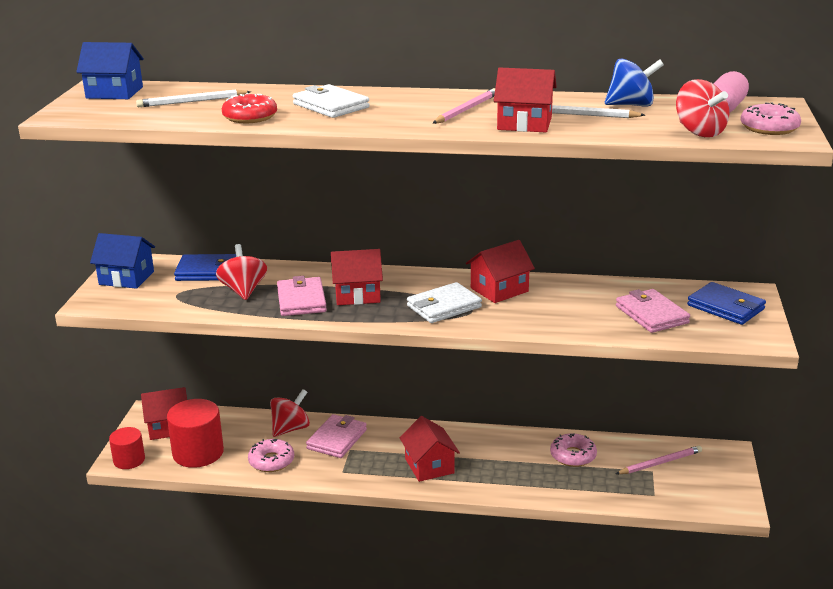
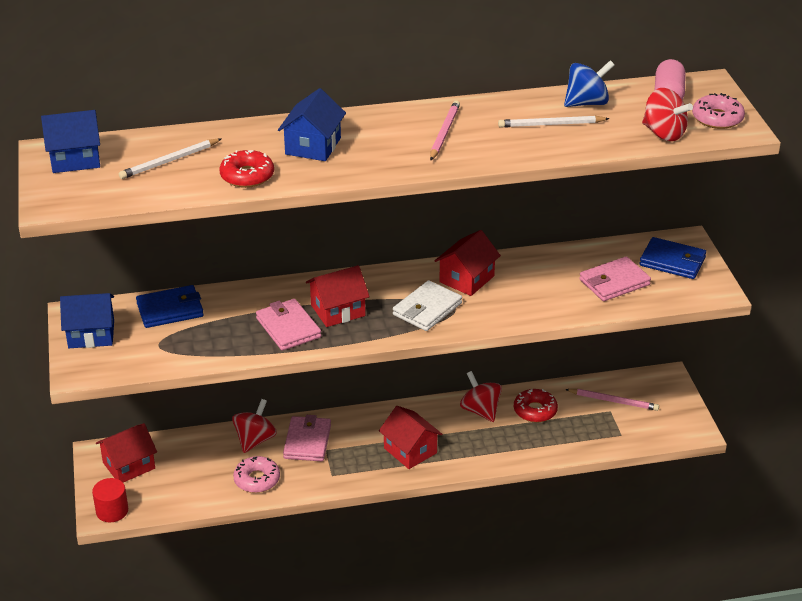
camera: 20 degrees left, 10 degrees up
(198, 453) = (178, 487): red cylinder -> none
(243, 290) = (223, 327): red spinning top -> red spinning top (480, 410)
(331, 106) = (313, 146): white wallet -> blue house
(524, 123) = (509, 145): red house -> none
(573, 456) = (535, 411): pink donut -> red donut
(651, 314) = (614, 282): pink wallet -> pink wallet turned 75 degrees counterclockwise
(660, 463) = (613, 401): pink pencil -> pink pencil turned 60 degrees clockwise

